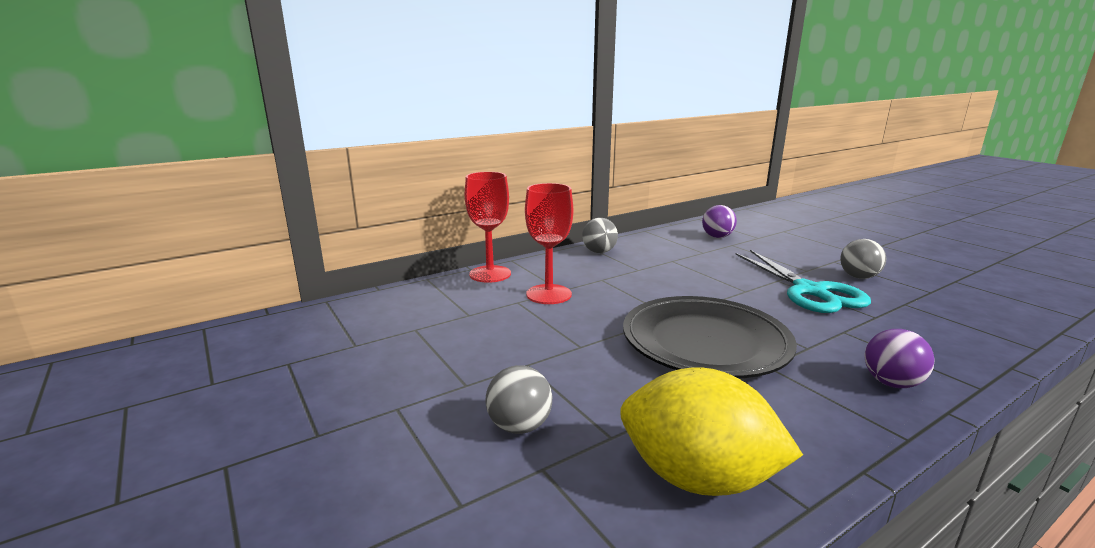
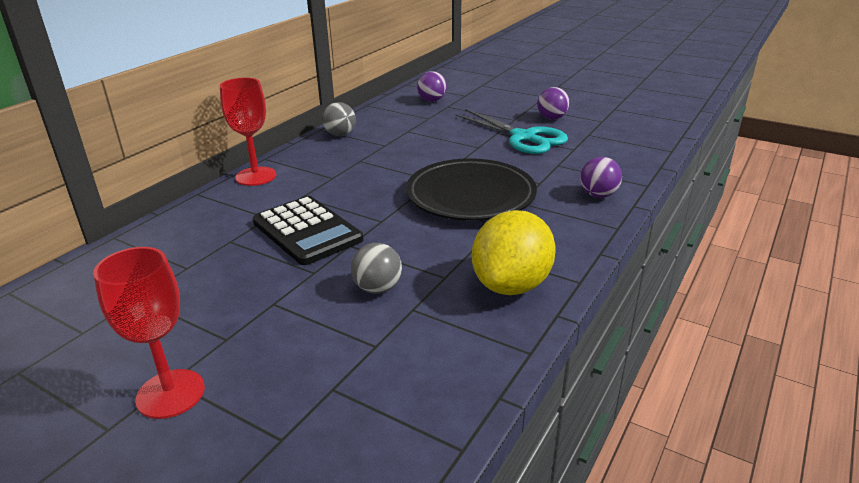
camera: 25 degrees left, 10 degrees up
(494, 338) = (307, 231): none -> black calculator
(549, 294) = (324, 184): red goblet -> red goblet (170, 394)
(697, 478) = (511, 285): yellow lemon -> yellow lemon turned 60 degrees counterclockwise
(858, 277) = (552, 118): grey ball -> purple ball

